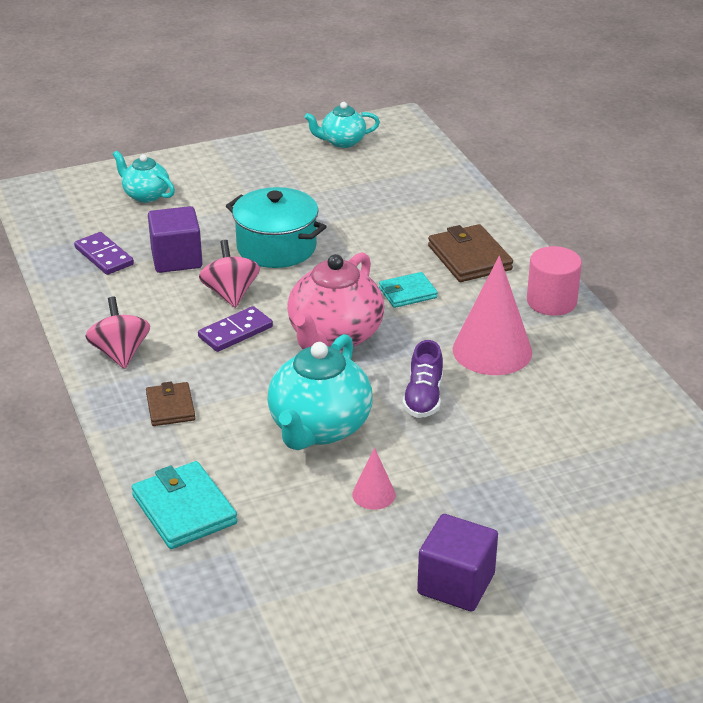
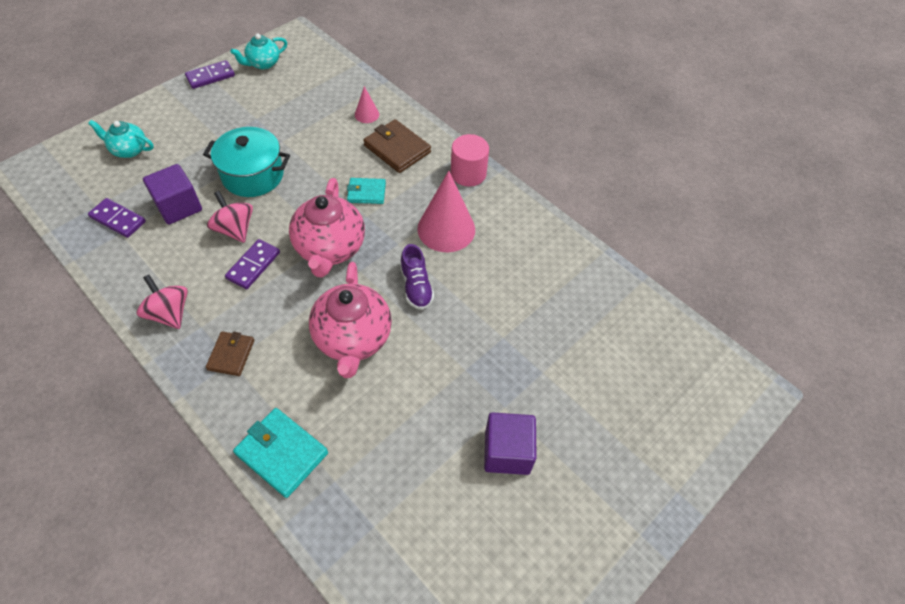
camera: 25 degrees left, 20 degrees up
(170, 407) = (231, 355): brown wallet -> brown wallet turned 45 degrees clockwise
(272, 143) = (210, 76): none -> purple domino
(319, 428) = (353, 339): turquoise teapot -> pink teapot
(373, 494) = (417, 389): pink cone -> pink cone (367, 114)
(407, 293) = (366, 193): turquoise wallet -> turquoise wallet turned 45 degrees clockwise

